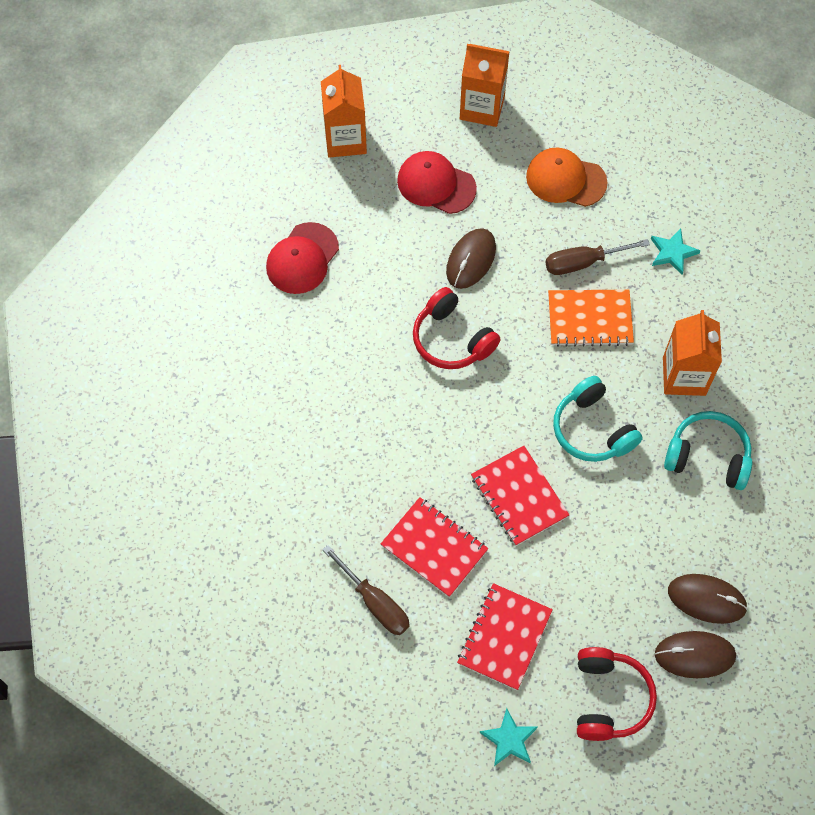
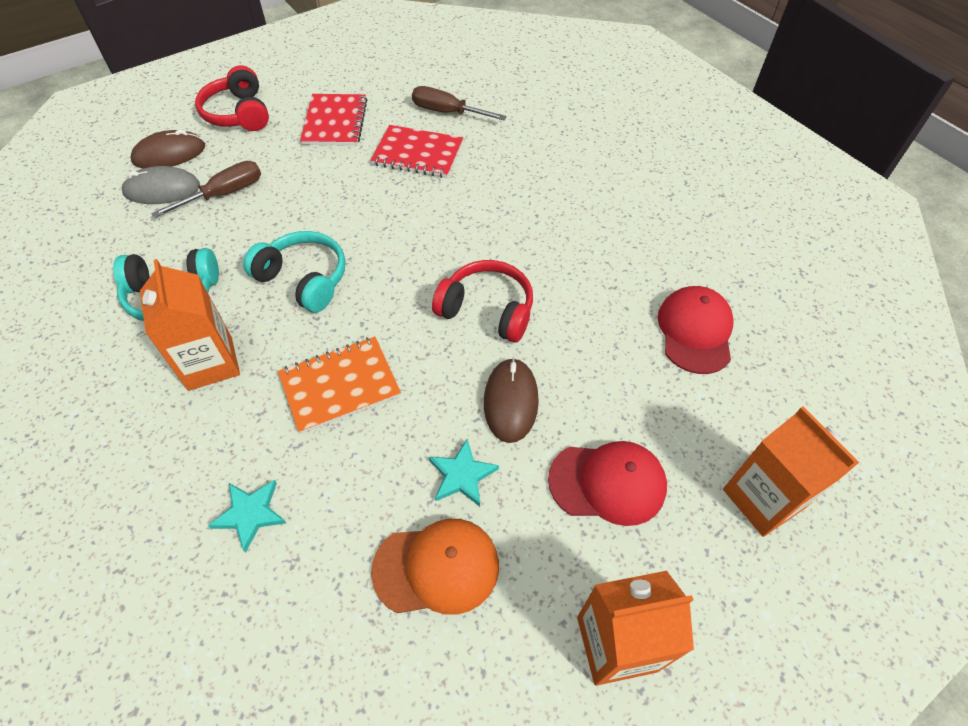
camera: 155 degrees right, 10 degrees down
(509, 739) = (310, 76): turquoise star -> turquoise star (462, 475)
(519, 496) = (358, 207): red notebook -> none
(583, 262) = (369, 452): brown screwdriver -> brown screwdriver (224, 194)
(706, 599) = (162, 189): brown mouse -> grey mouse

